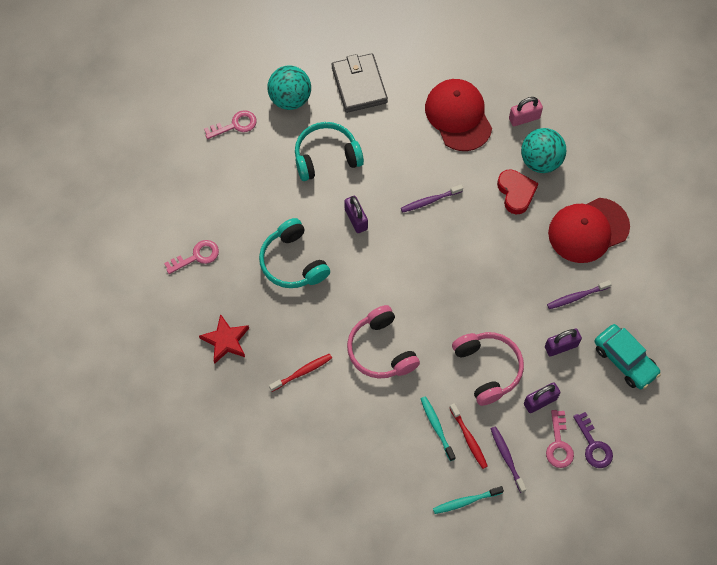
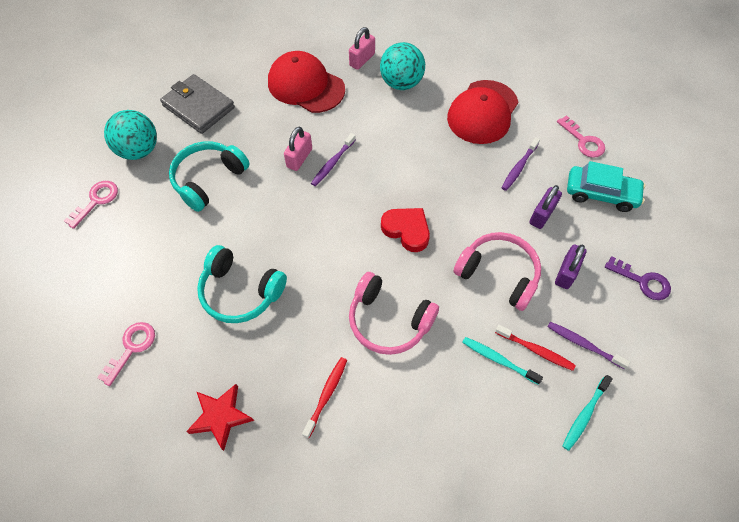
camera: 35 degrees left, 5 degrees down
(356, 219) = (276, 217): purple padlock -> none
(407, 180) = (299, 158): none -> pink padlock
(516, 193) = (401, 116): red heart -> red heart (407, 230)
(559, 444) = (614, 300): pink key -> pink key (583, 141)

